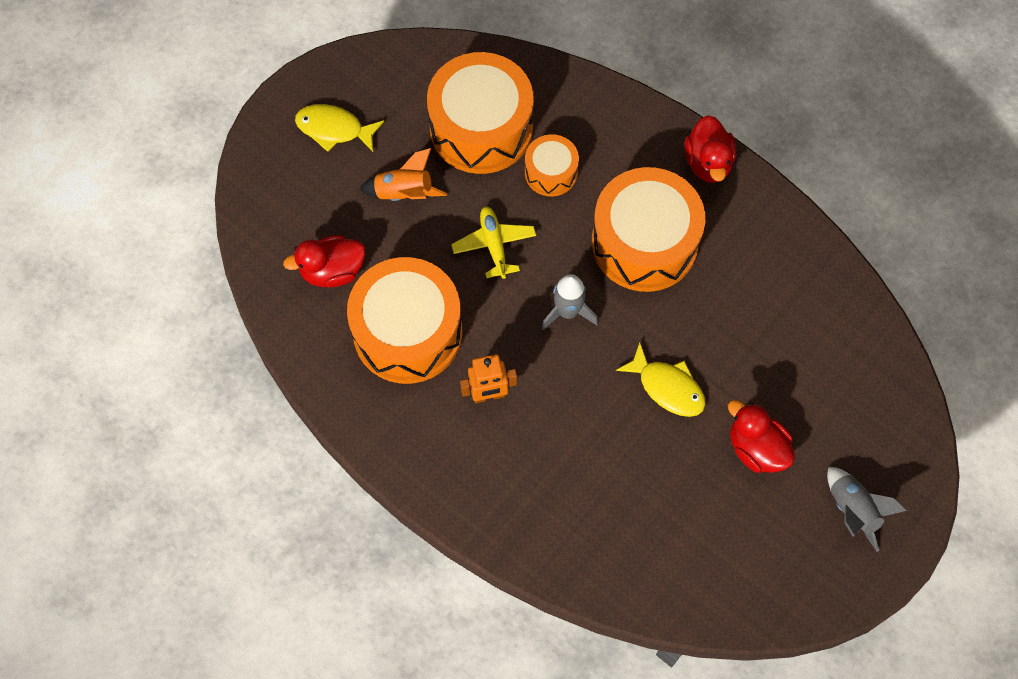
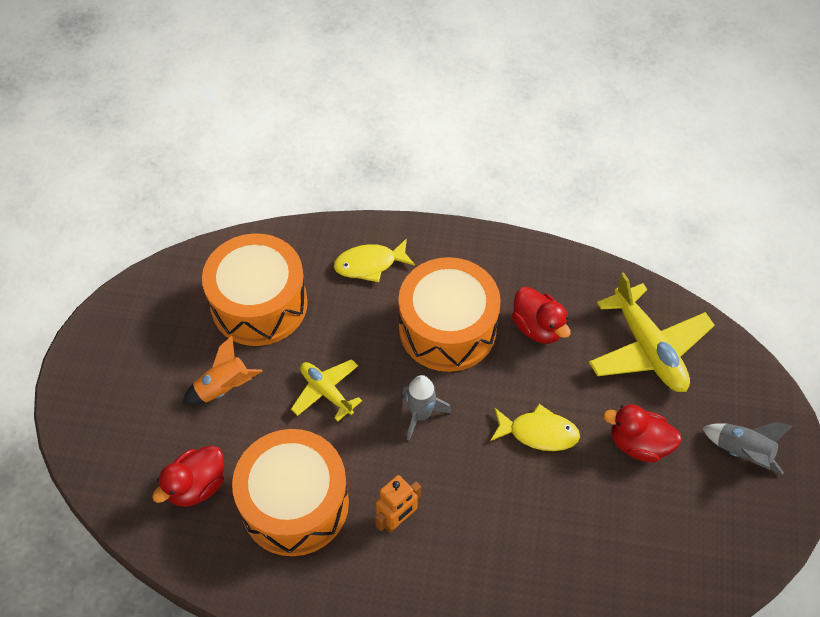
camera: 30 degrees left, 10 degrees down
(334, 129) = (131, 365): yellow fish -> yellow fish (369, 264)
(551, 172) = (338, 311): orange drum -> none
(708, 163) = (457, 244): red duck -> red duck (537, 327)
(829, 364) = (647, 348): none -> yellow plane

